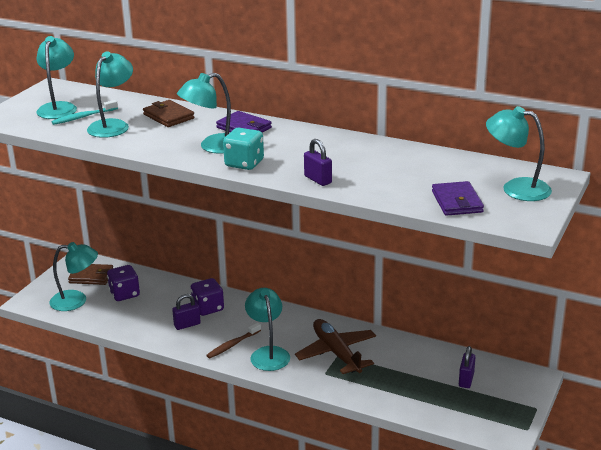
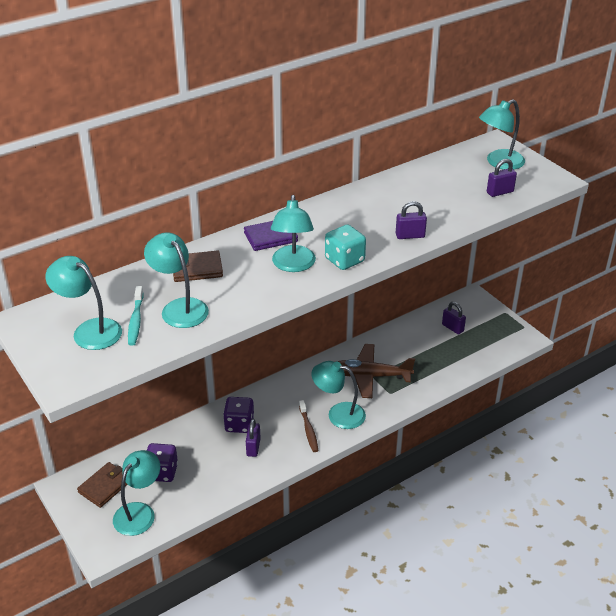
camera: 60 degrees left, 10 degrees up
(457, 202) = (500, 192): purple wallet -> purple padlock

